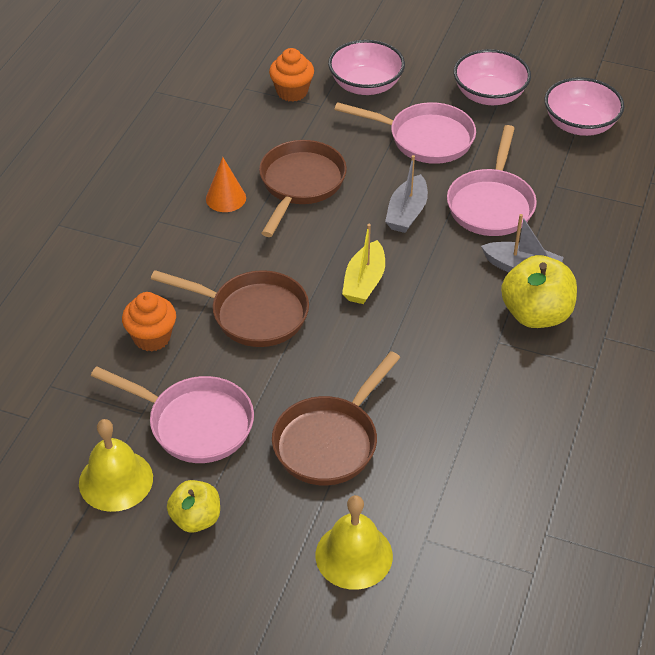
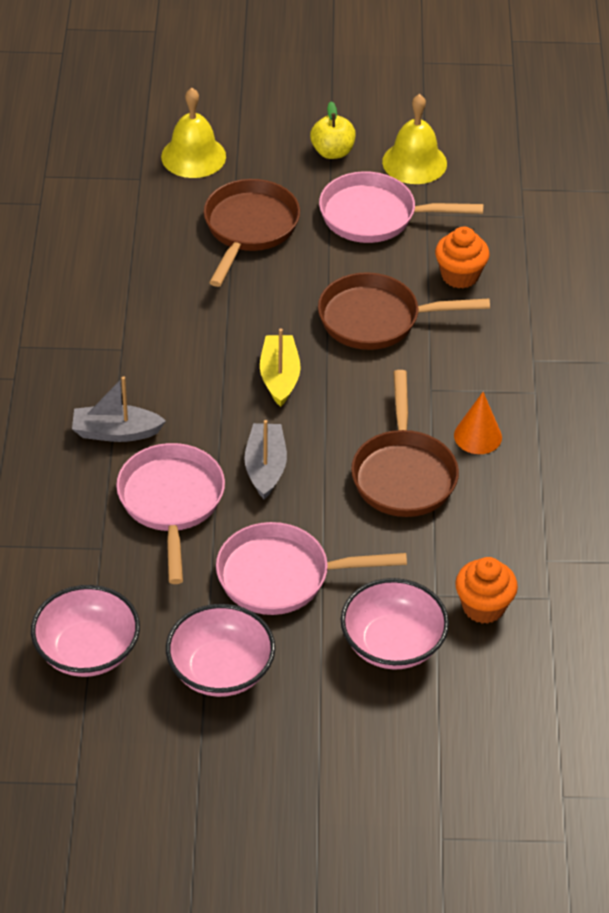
camera: 160 degrees right, 0 degrees up
(536, 314) = (89, 385): yellow apple -> none

